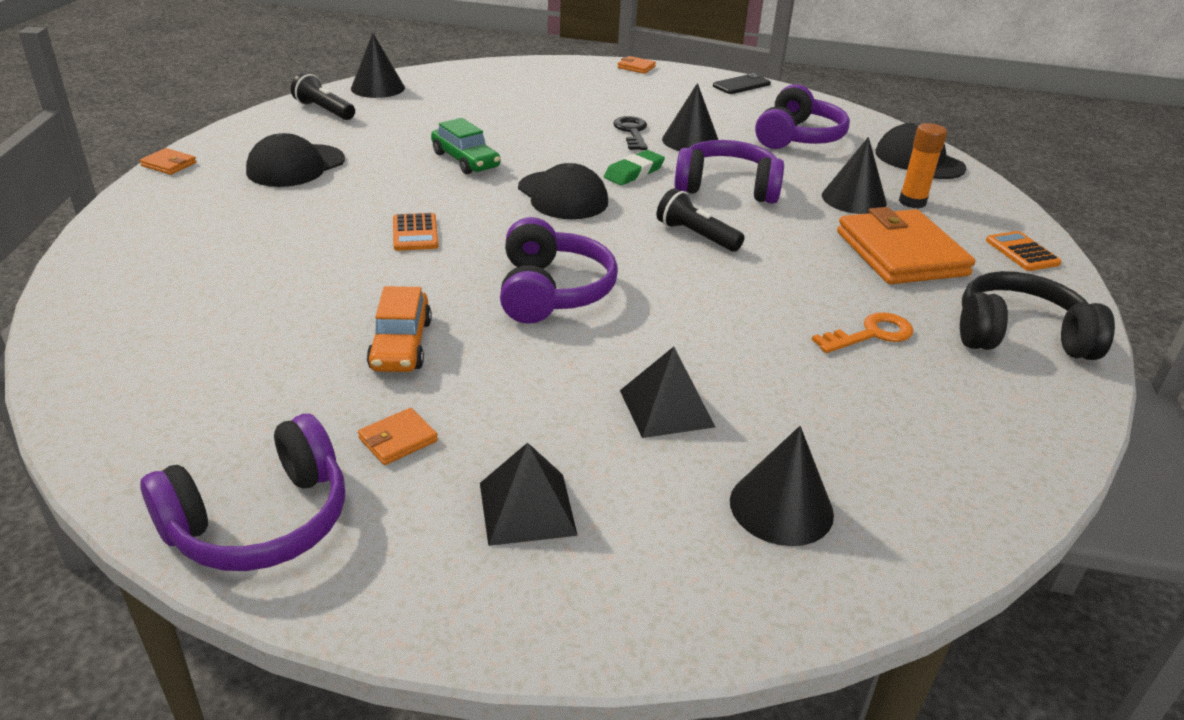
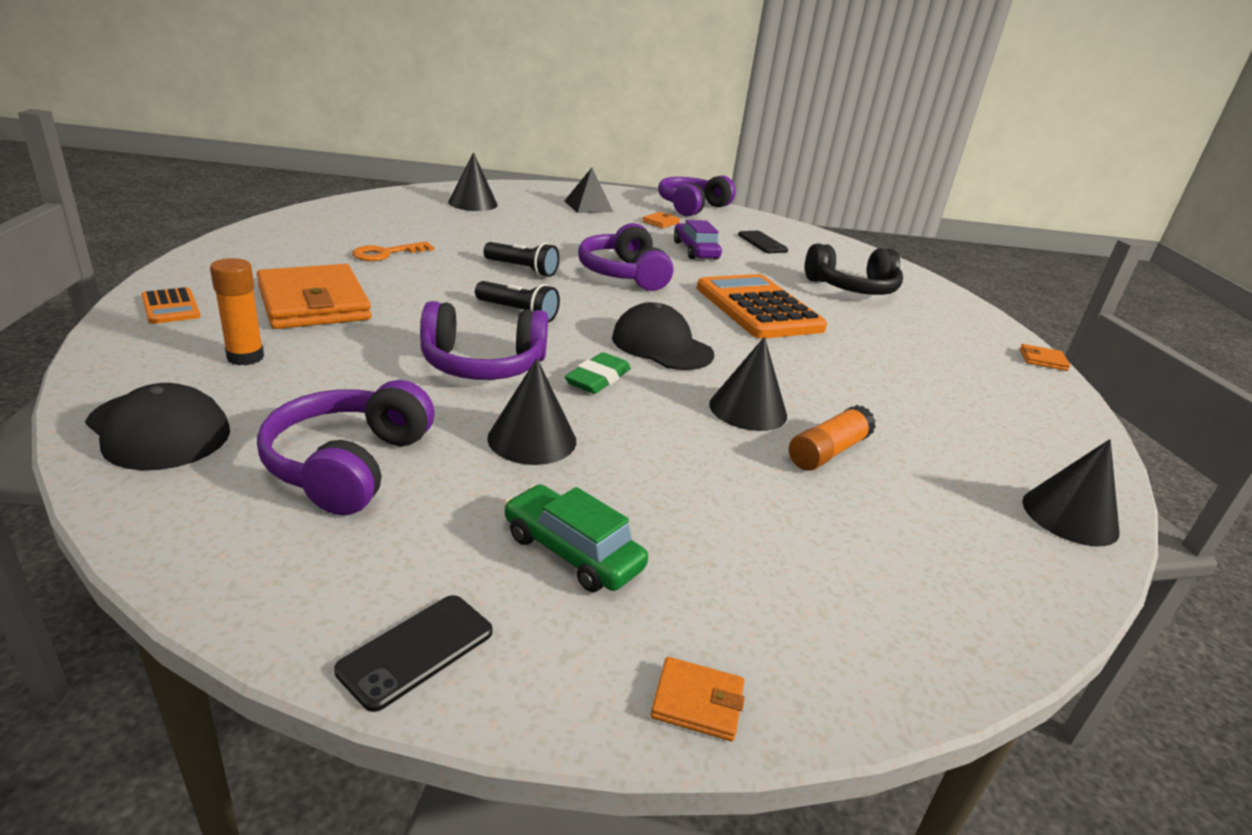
camera: 165 degrees right, 5 degrees down
(246, 369) = (762, 243): none -> black phone
(296, 166) = (940, 365): black cap -> none
(324, 111) = (1049, 451): black flashlight -> black flashlight (522, 269)
(401, 345) = (695, 250): orange car -> purple car
(415, 233) = (758, 308): orange calculator -> orange calculator, size x2.22
(465, 160) = (795, 383): green car -> green car (572, 551)
(493, 122) = (828, 451): none -> orange glue stick
(632, 132) = (624, 450): black key -> none
(666, 408) = (531, 228): black pyramid -> none
(854, 199) = (324, 358): black cone -> black cone (748, 409)
(1019, 336) = (264, 252): black headphones -> black headphones (852, 288)

